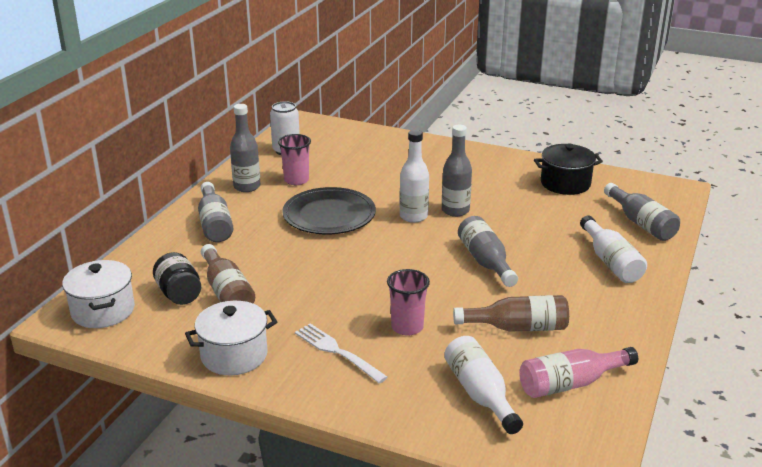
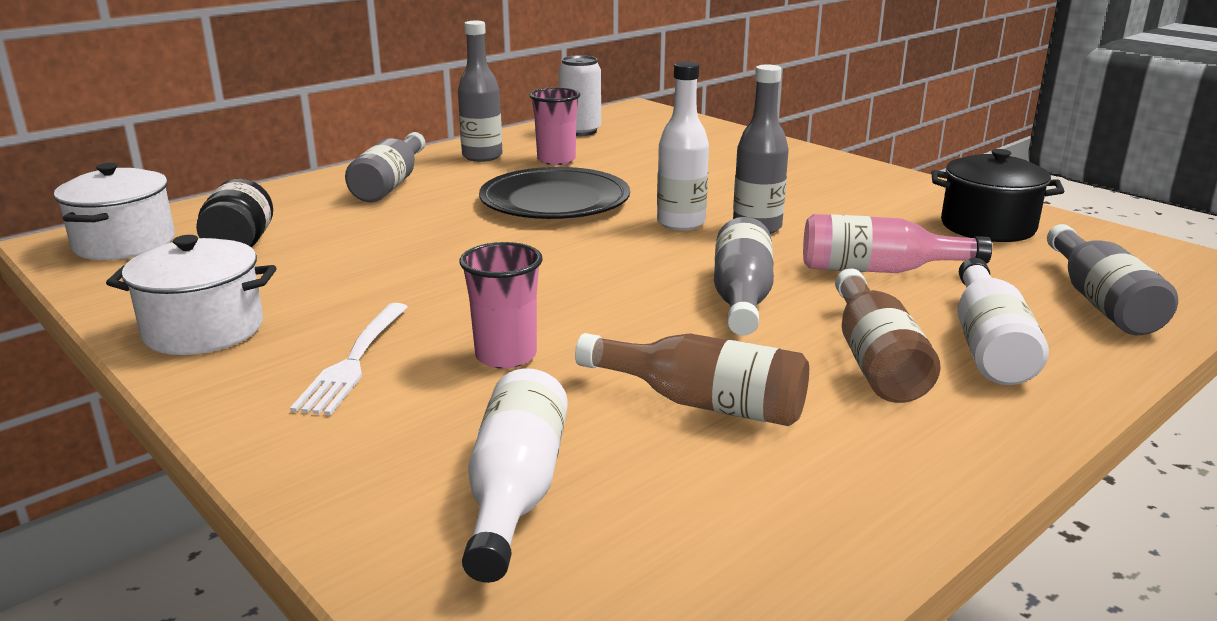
camera: 25 degrees right, 5 degrees down
(227, 292) = (303, 255): brown bottle -> brown bottle (875, 359)
(337, 351) = (353, 361): white fork -> white fork turned 150 degrees counterclockwise
(571, 383) = (719, 527): pink bottle -> pink bottle (879, 270)

